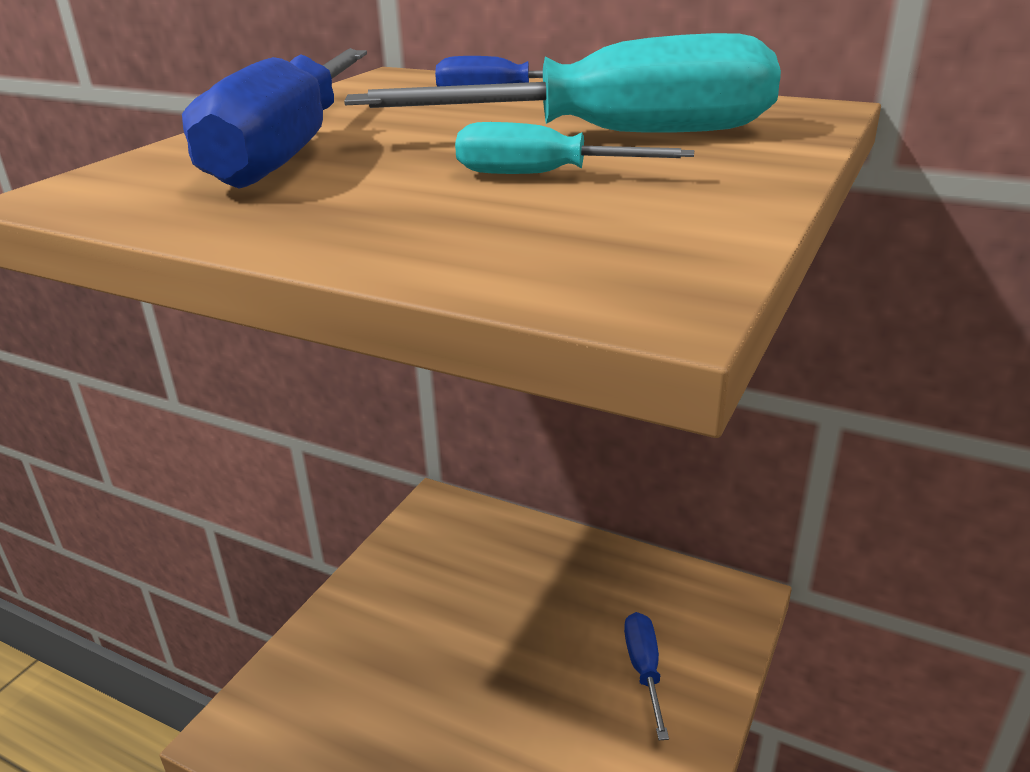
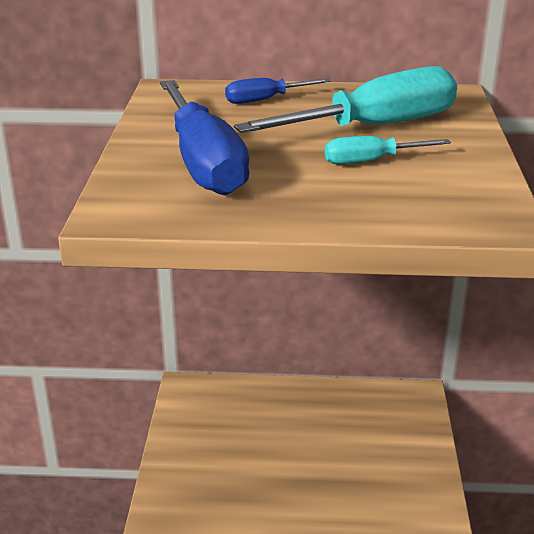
camera: 25 degrees left, 0 degrees up
(644, 670) = (387, 451): blue screwdriver -> none

